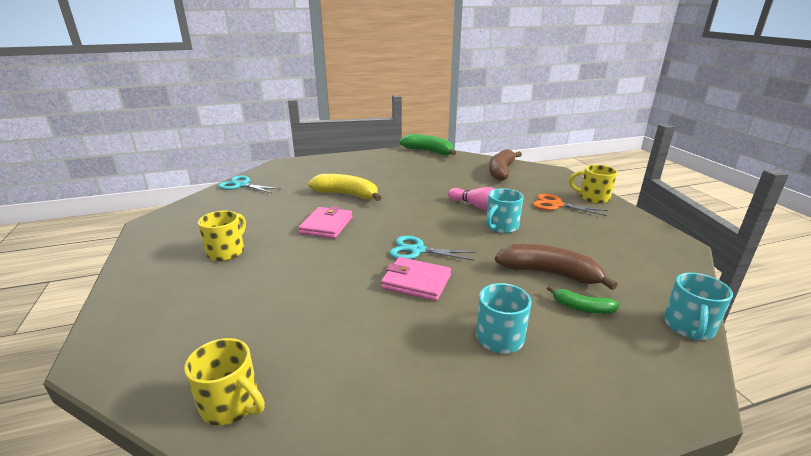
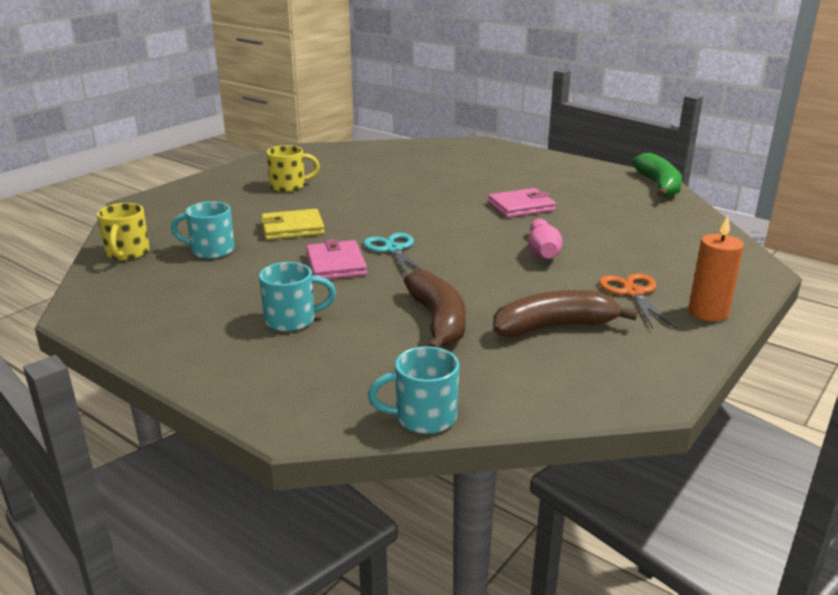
camera: 55 degrees right, 0 degrees up
(241, 185) = (405, 147): turquoise scissors -> none
(319, 278) = (292, 228): none -> yellow wallet
(326, 225) = (383, 201): pink wallet -> pink wallet (521, 207)
(347, 195) = (459, 188): yellow banana -> none
(501, 171) = (681, 239): brown banana -> brown banana (554, 327)
(501, 227) = (510, 274): turquoise mug -> turquoise mug (211, 251)
(582, 308) = (388, 350): green banana -> none
(592, 198) = (708, 312): yellow mug -> orange candle

